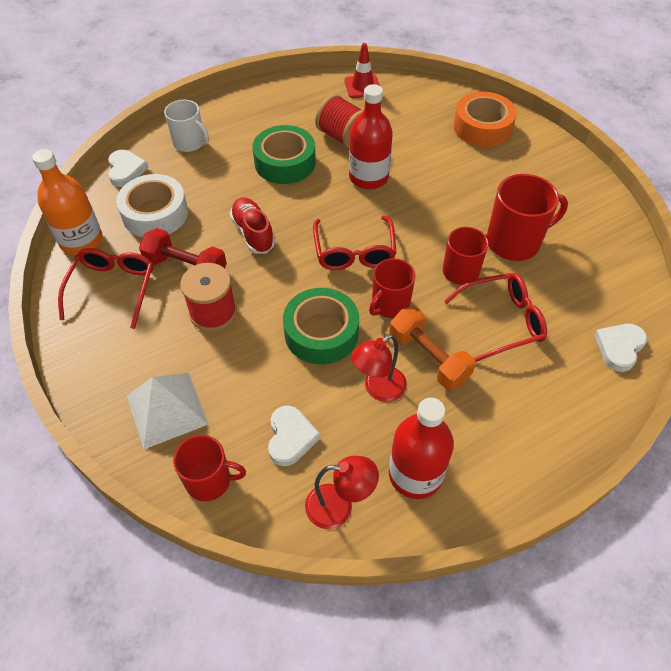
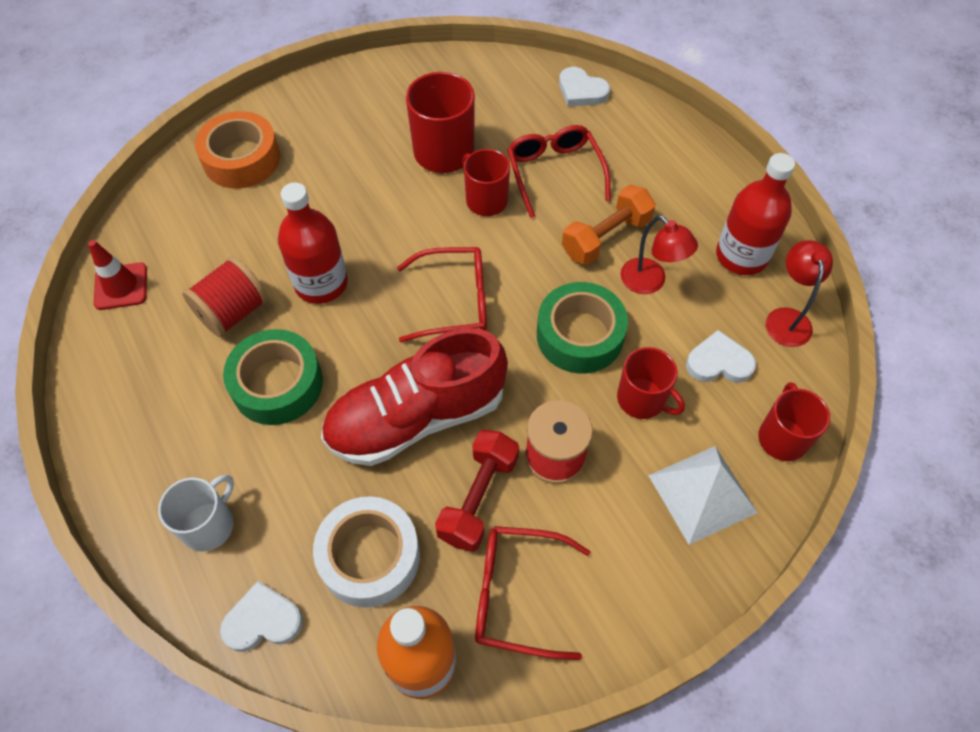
camera: 90 degrees left, 5 degrees up
(253, 233) = (417, 417): red shoe -> red shoe, size x1.84
(389, 304) = (536, 268): red mug -> red mug (642, 399)

